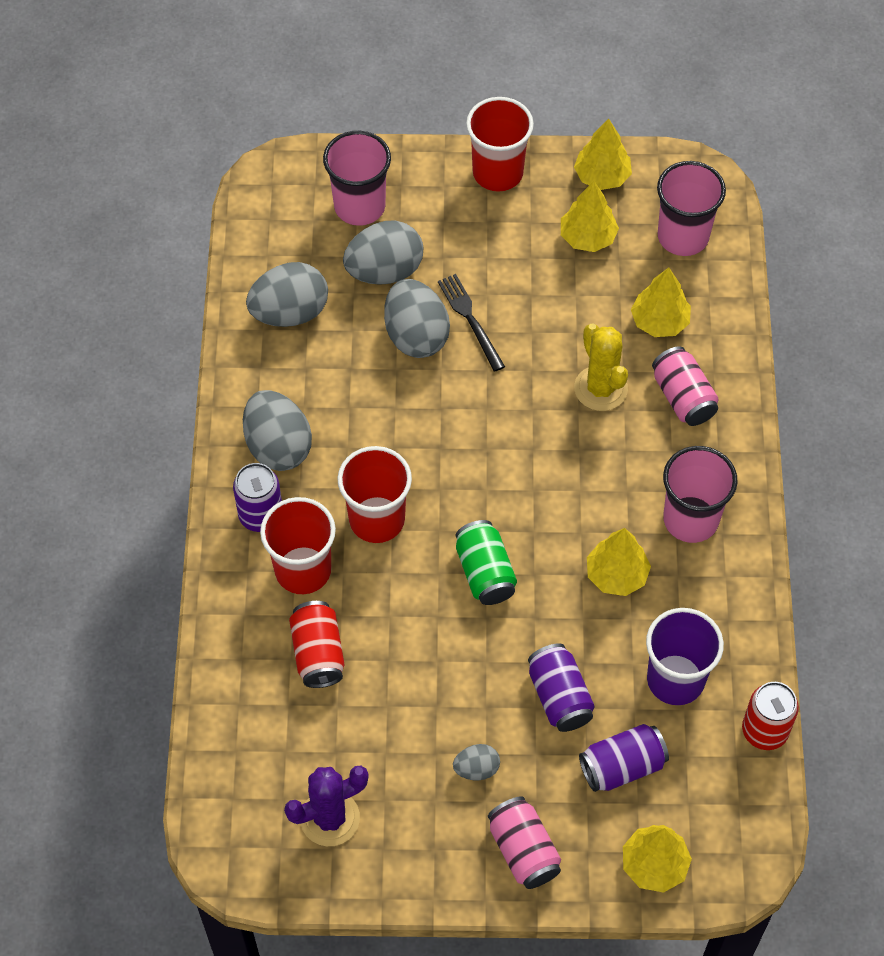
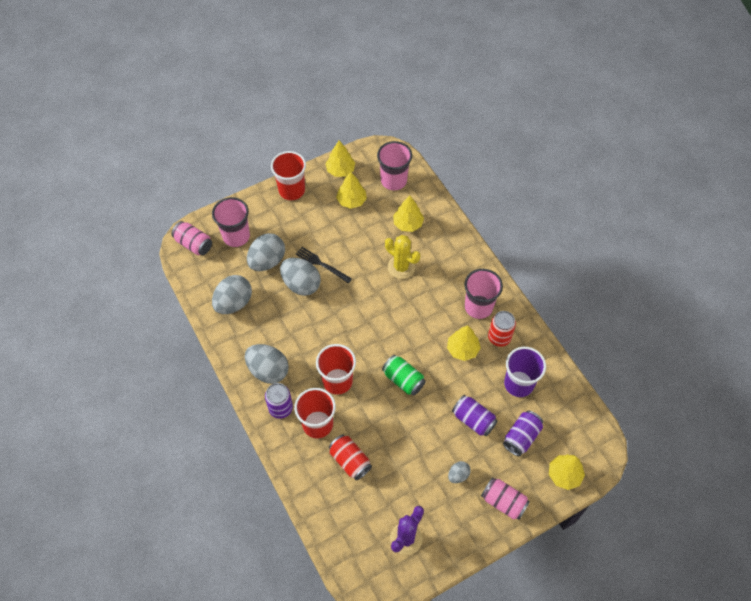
camera: 30 degrees left, 0 degrees up
(683, 397) = (440, 253): pink can -> pink can (194, 244)
(764, 731) = (571, 386): red can -> red can (499, 337)

